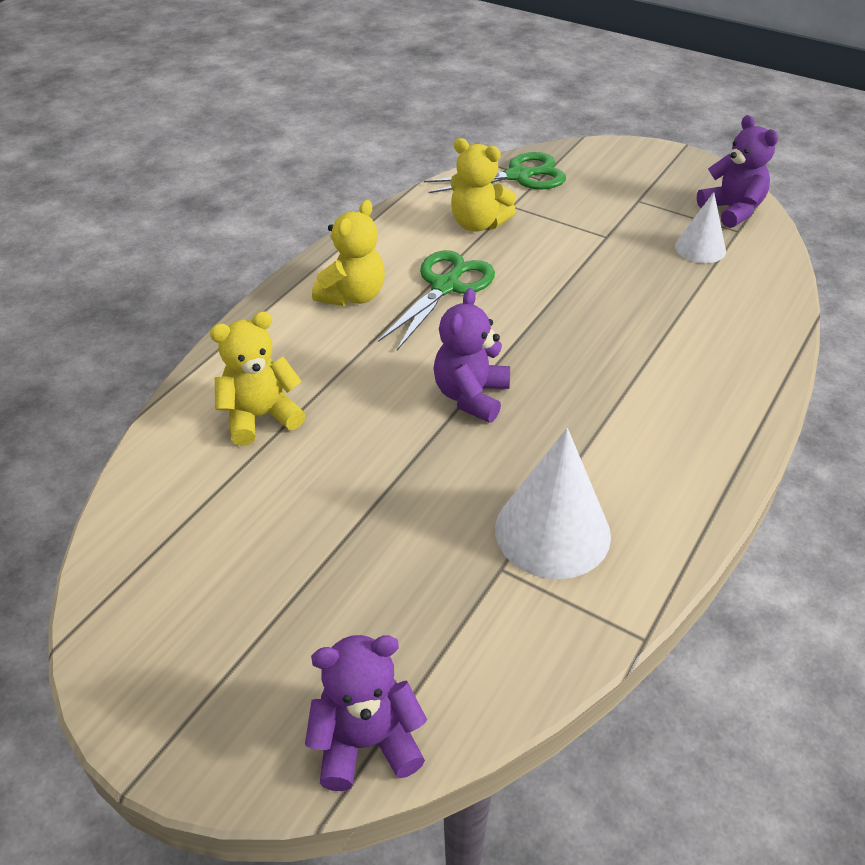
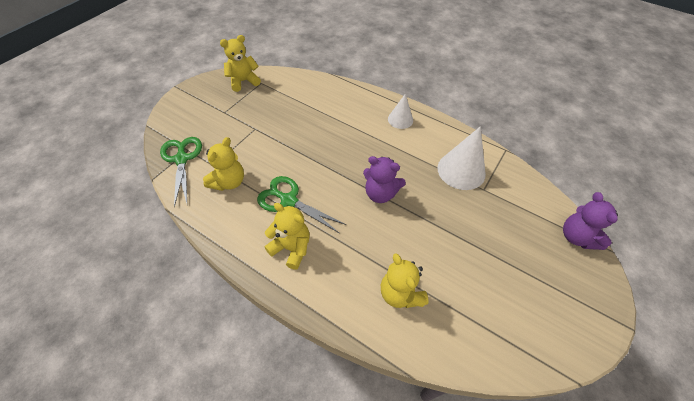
camera: 90 degrees left, 10 degrees up
(700, 248) = (273, 97): white cone -> white cone (400, 119)
(732, 210) = (243, 81): purple teddy bear -> yellow teddy bear

